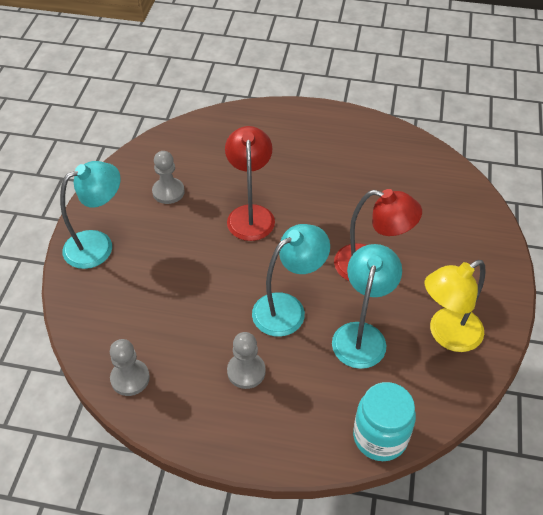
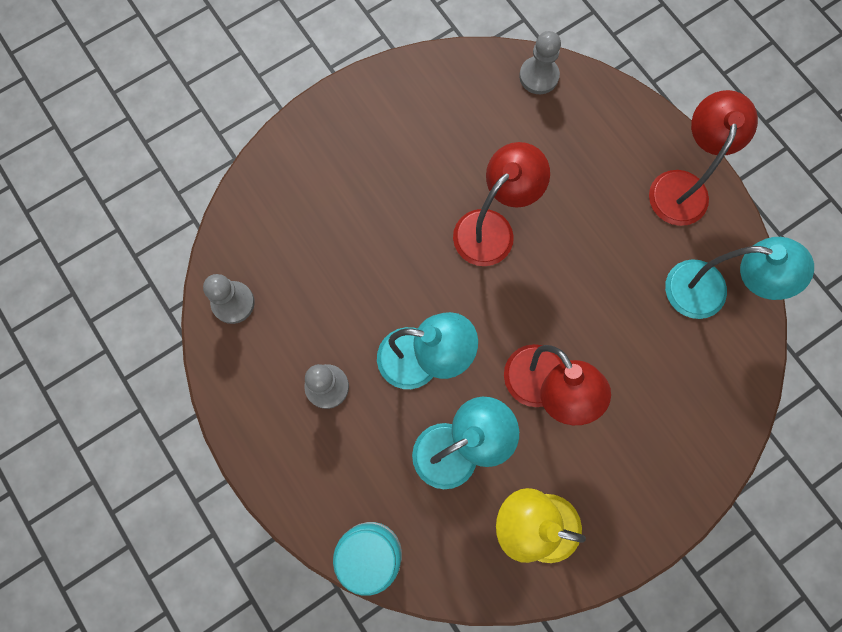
camera: 45 degrees right, 25 degrees up
(98, 245) = (328, 139): turquoise lamp -> turquoise lamp (709, 292)
(168, 192) = (443, 133): grey pawn -> grey pawn (538, 76)
(326, 124) = (681, 185): none -> red lamp

